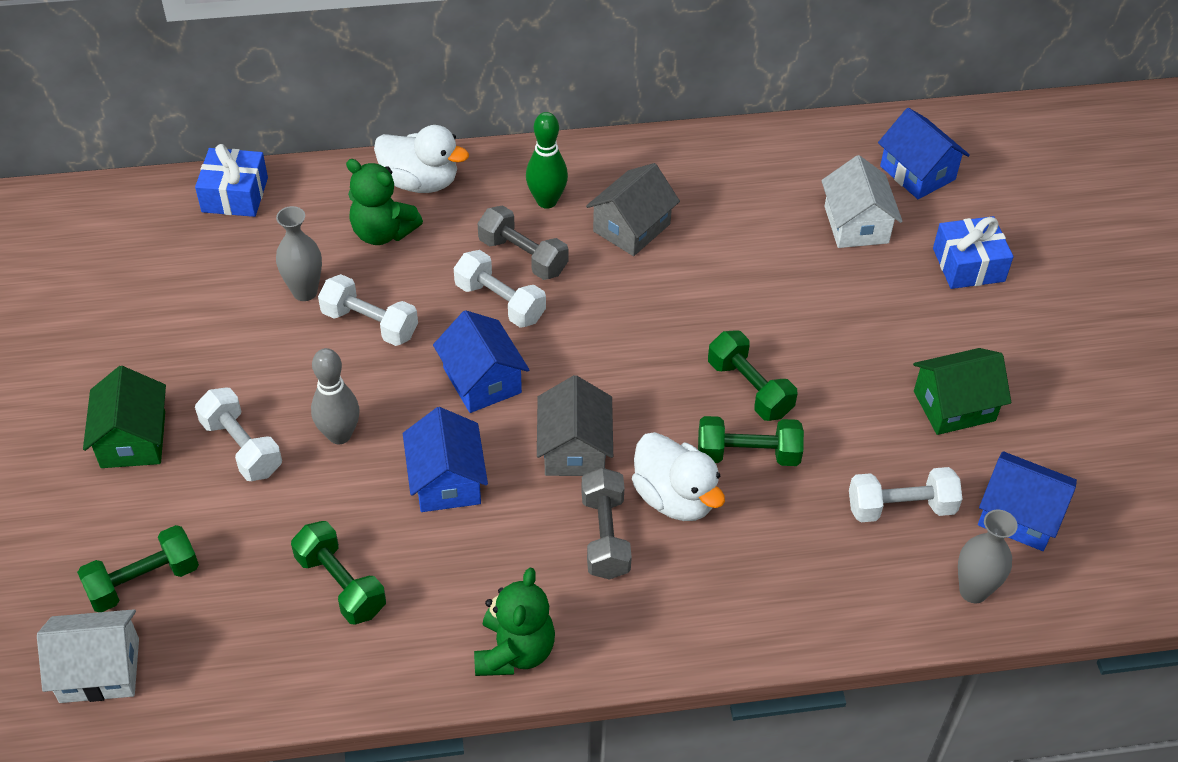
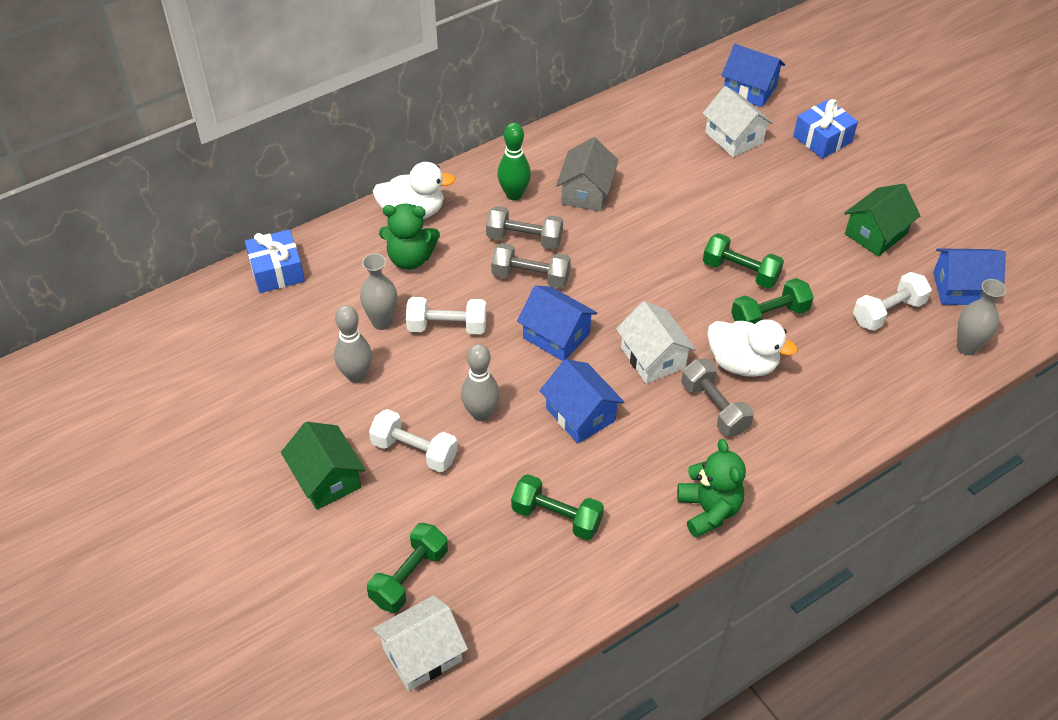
camera: 25 degrees left, 0 degrees up
(238, 340) = (356, 375): none -> grey bowling pin
(500, 302) = (530, 277): white dumbbell -> grey dumbbell
(574, 449) = (653, 357): grey house -> white house

